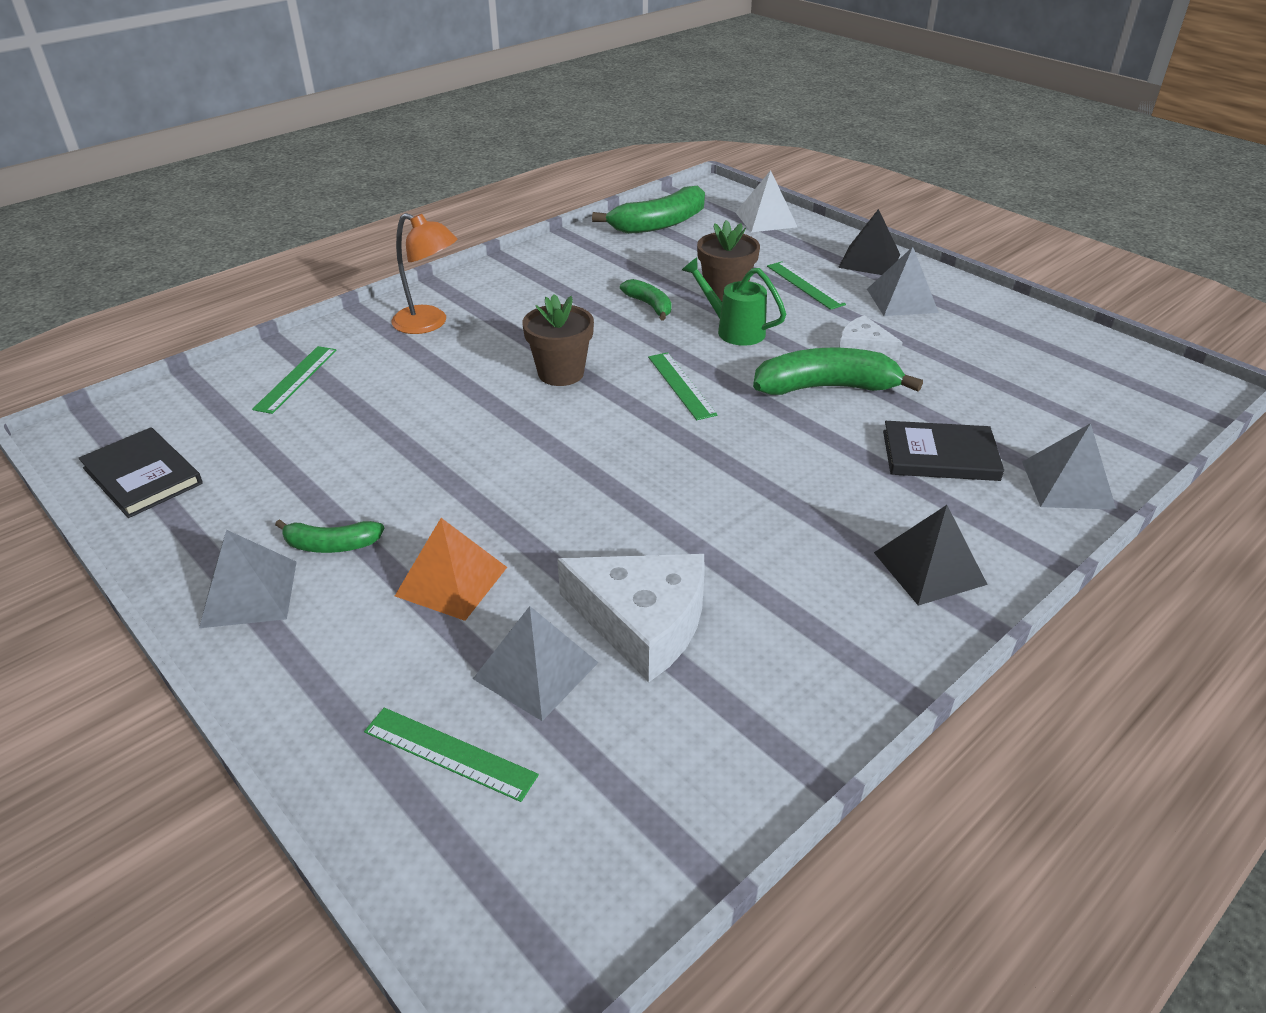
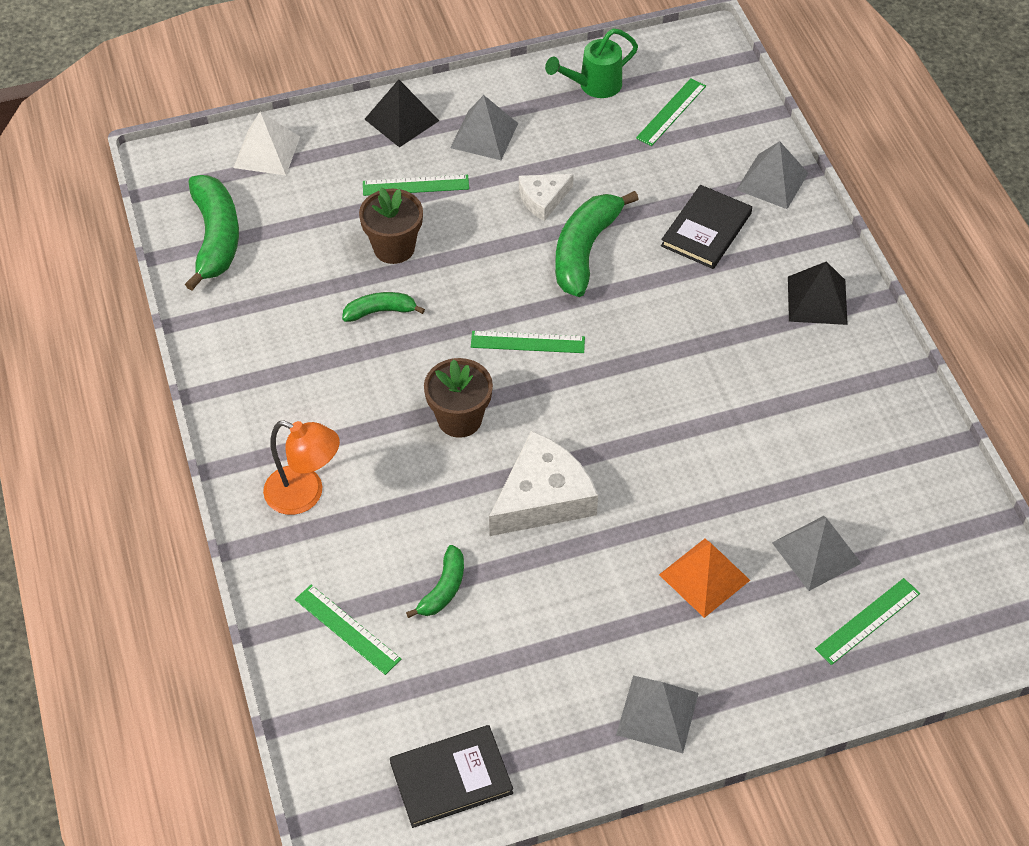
camera: 65 degrees left, 15 degrees up
(331, 545) = (624, 647): green banana -> green banana (443, 589)
(429, 324) = (305, 495): orange lamp -> orange lamp turned 60 degrees clockwise
(643, 622) = (797, 477): white cheese -> white cheese (543, 497)
(733, 330) = (462, 270): green watering can -> green watering can (593, 86)
(1071, 391) = (671, 112): none -> green ruler

